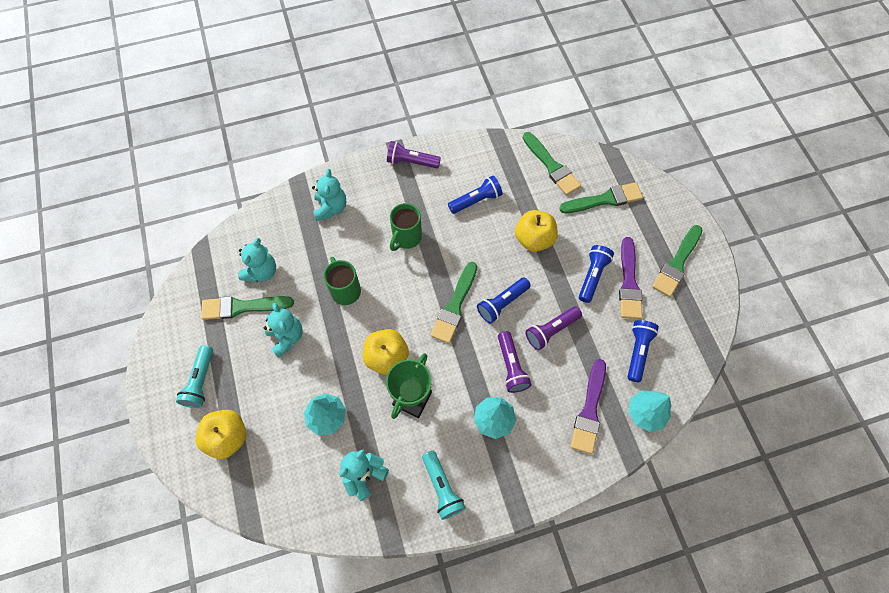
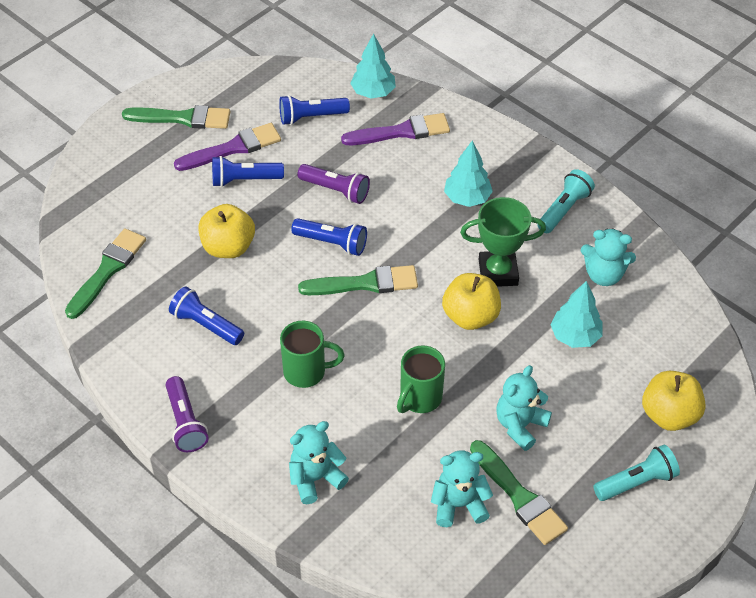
camera: 120 degrees left, 15 degrees down
(511, 367) = (400, 206): purple flashlight -> none
(604, 199) = (131, 204): green brush -> none

